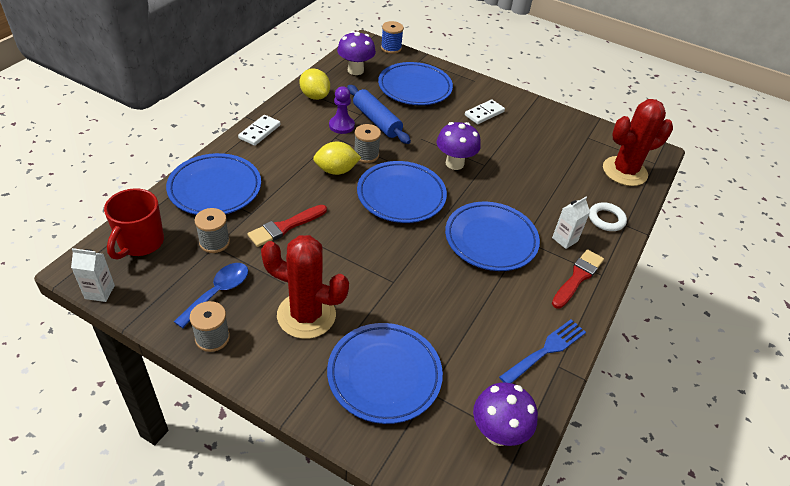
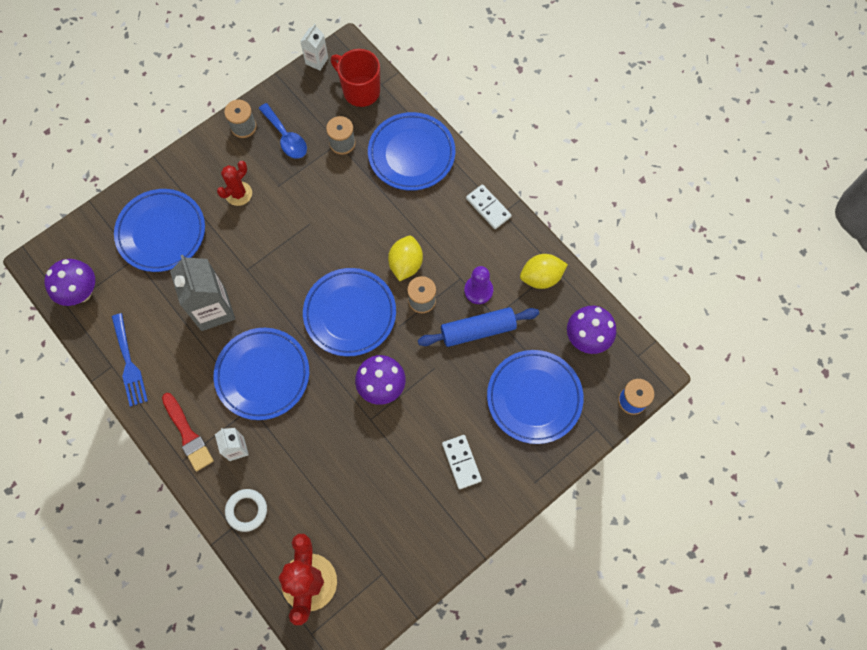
camera: 115 degrees right, 25 degrees up
(285, 226) = (342, 201): red brush -> none
(306, 315) = (238, 194): red cactus -> red cactus, size x0.56
(450, 296) = (213, 309): none -> grey carton

